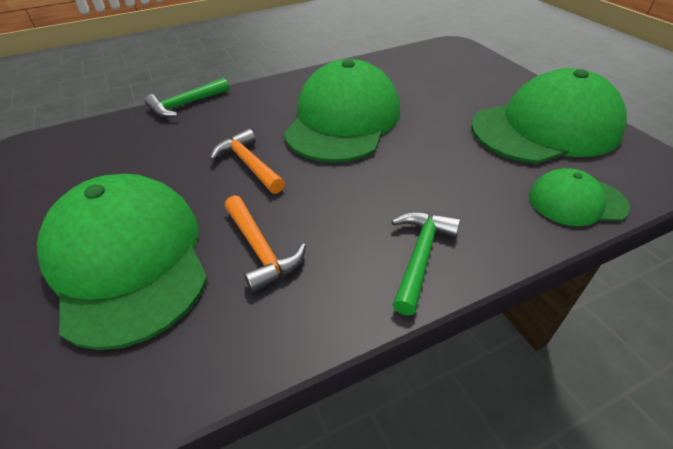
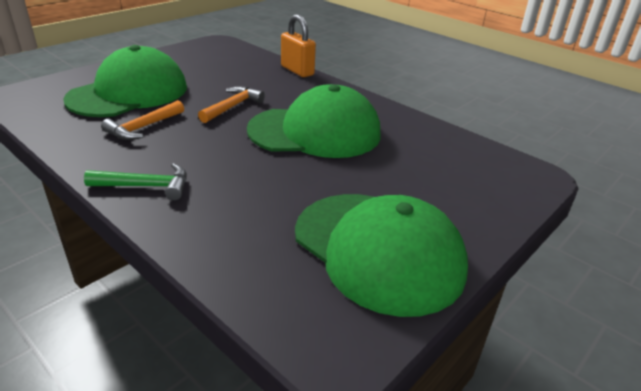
camera: 65 degrees right, 10 degrees down
(186, 104) = (297, 70): green hammer -> orange padlock
(576, 201) = (241, 269): green cap -> none

